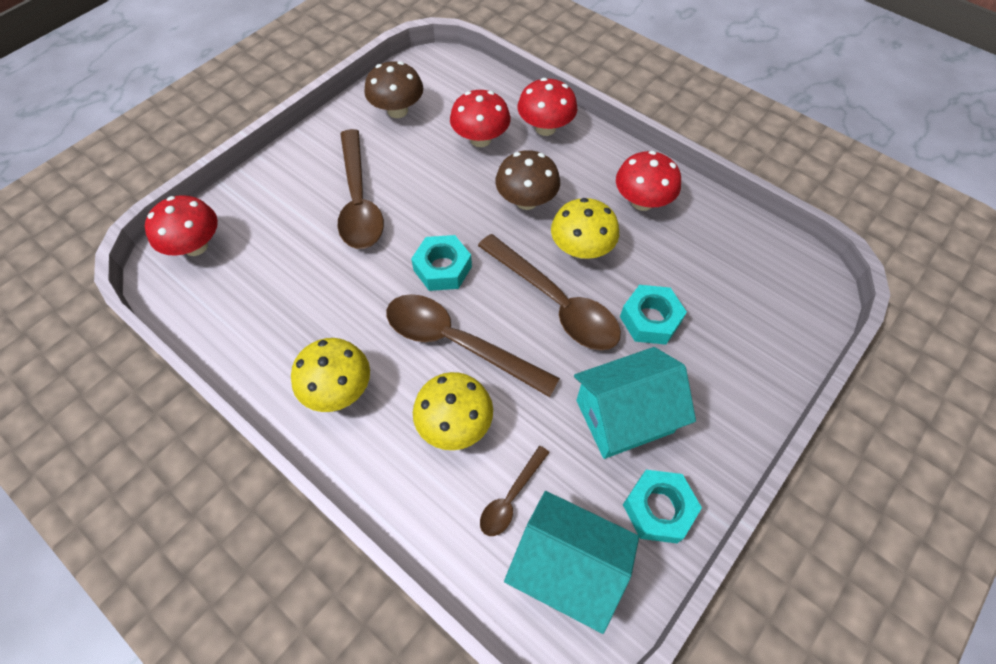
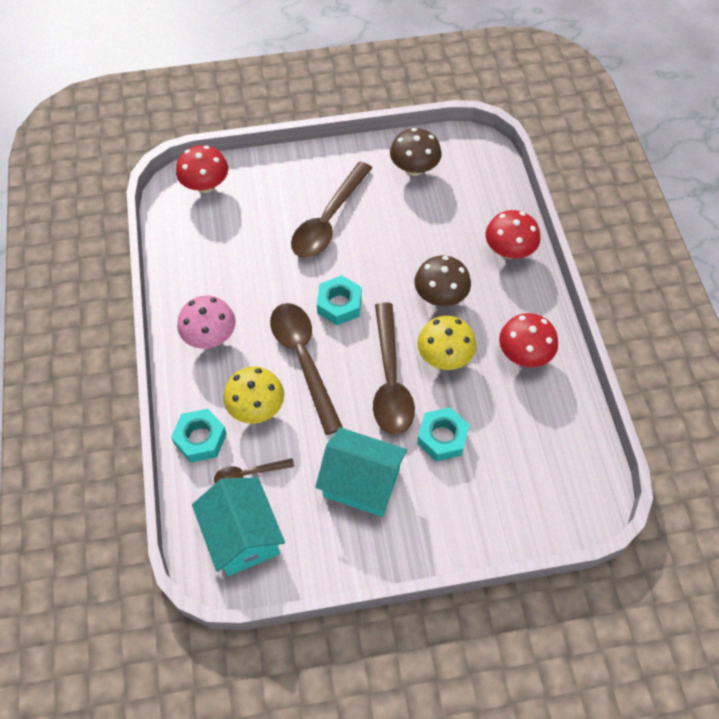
camera: 40 degrees right, 0 degrees up
(338, 389) = (210, 336): yellow mushroom -> pink mushroom
(480, 139) = (452, 228): red mushroom -> none
(658, 509) = (326, 550): turquoise nut -> turquoise nut (200, 439)

